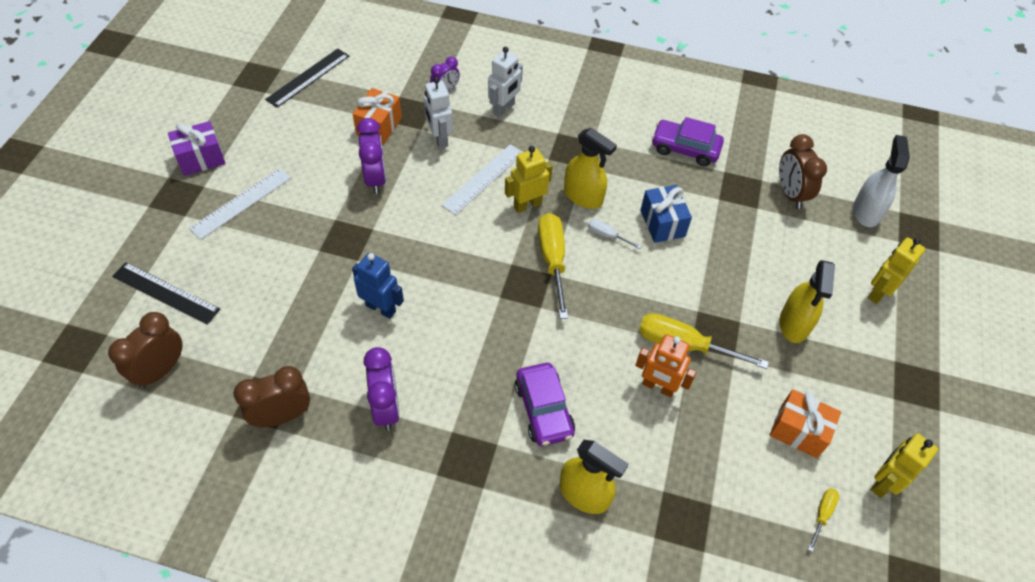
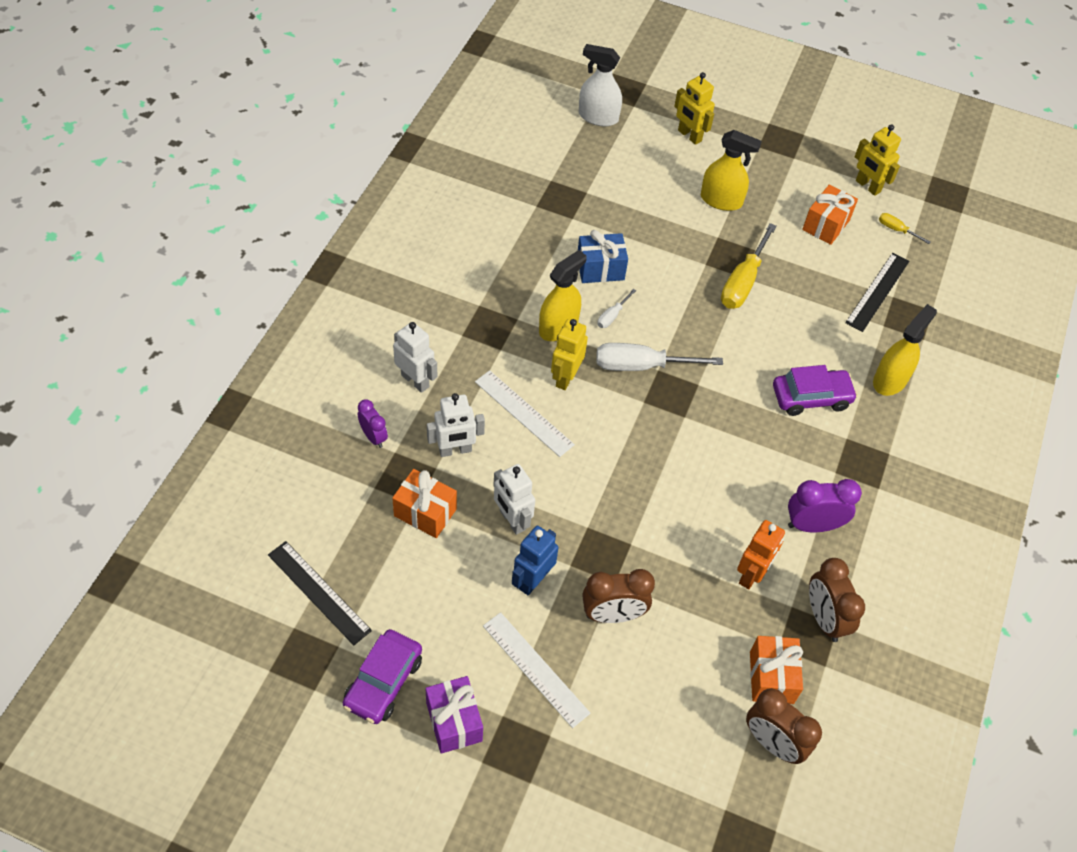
camera: 85 degrees left, 0 degrees up
(165, 293) = (668, 747): black ruler -> black ruler (877, 292)
(224, 370) = (771, 677): none -> orange gift
(375, 179) = (512, 520): purple clock -> white robot
(381, 308) = (696, 524): blue robot -> blue robot (533, 580)
(527, 205) = (565, 377): yellow robot -> yellow robot turned 45 degrees clockwise
(553, 261) = (642, 366): yellow screwdriver -> white screwdriver
(658, 387) = (786, 309): orange robot -> orange robot (751, 575)
(685, 149) = (501, 230): purple car -> purple car (383, 682)
(790, 194) = (571, 164): brown clock -> brown clock (613, 615)

